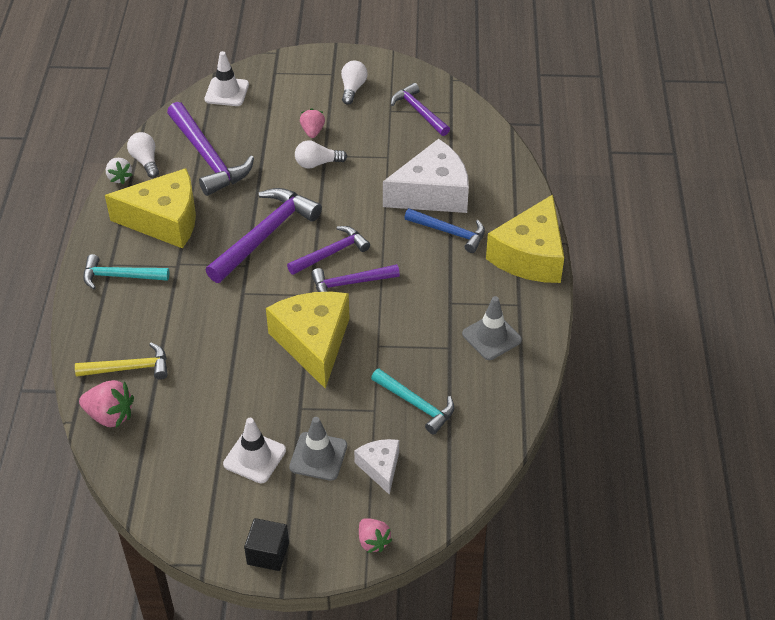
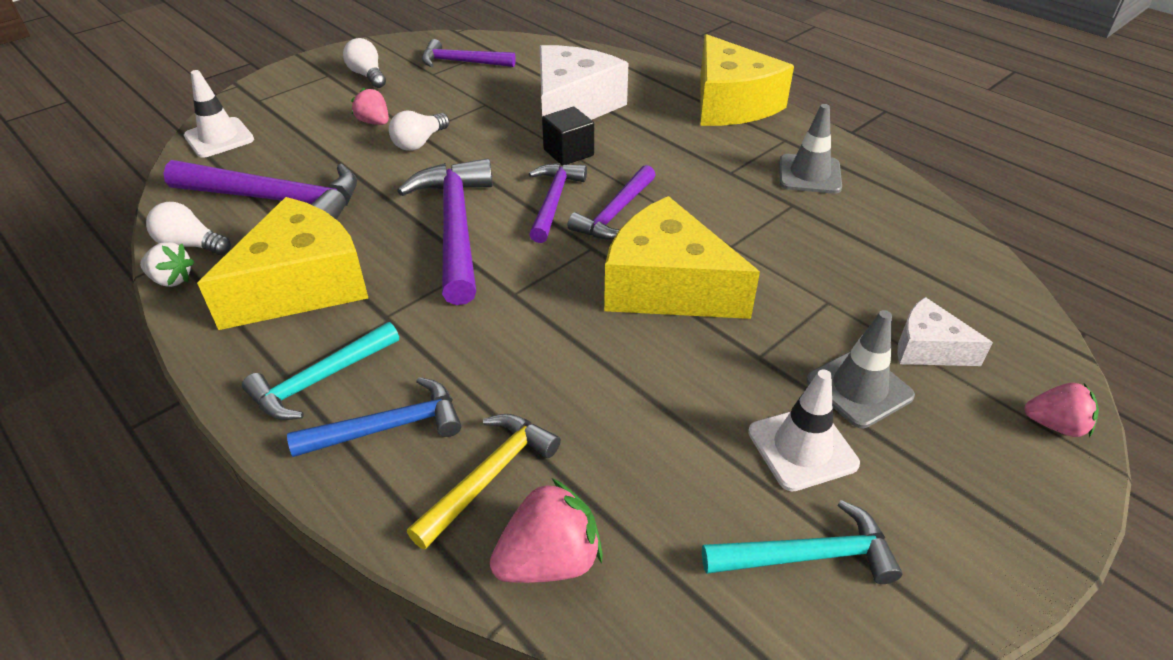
camera: 45 degrees left, 5 degrees down
(268, 553) = (1002, 545): black cube -> black cube (568, 152)
(416, 404) = (852, 268): turquoise hammer -> turquoise hammer (808, 555)
(449, 232) = (637, 125): blue hammer -> blue hammer (388, 427)

